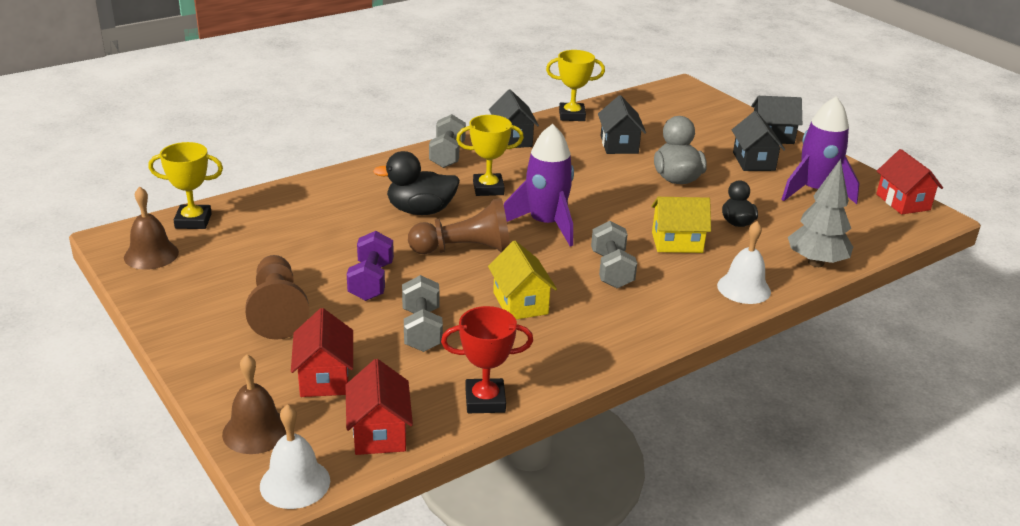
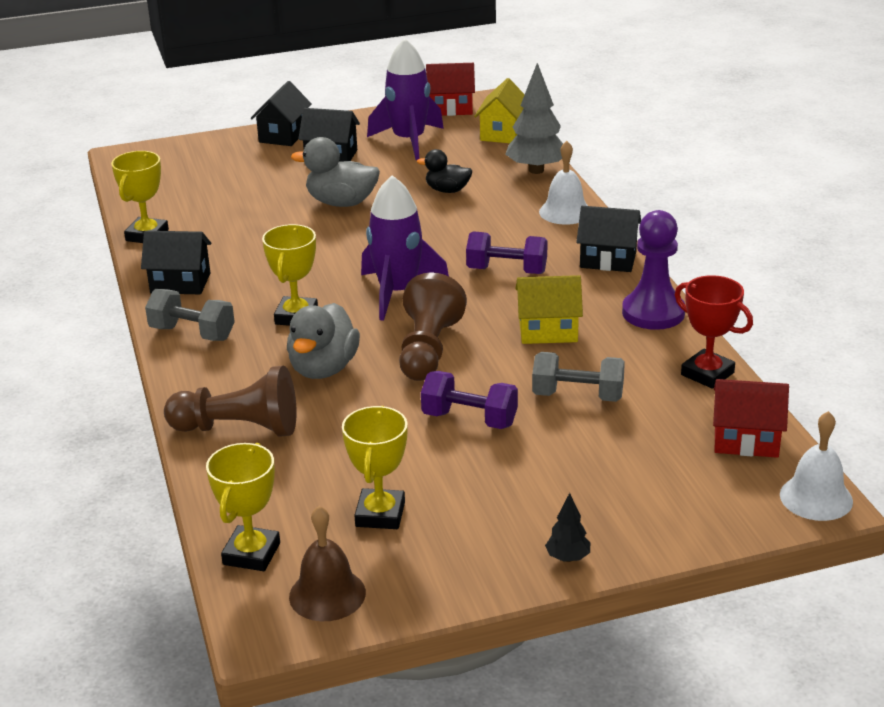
camera: 70 degrees left, 0 degrees up
(195, 349) = (568, 558): none -> black tree
(241, 261) = (380, 514): none -> yellow trophy
(256, 431) = (731, 518): brown bell -> none
(277, 311) = (507, 491): brown pawn -> brown pawn (239, 428)
(324, 378) = (648, 467): red house -> none
(420, 211) = (323, 368): black duck -> grey duck
(485, 400) = (707, 374): red trophy -> red trophy turned 60 degrees counterclockwise
(581, 358) = (653, 313): none -> purple pawn
(611, 270) = (507, 271): grey dumbbell -> purple dumbbell
(619, 145) = (243, 220): black house -> black house (608, 260)
(677, 242) = (470, 227): yellow house -> yellow house (502, 133)

